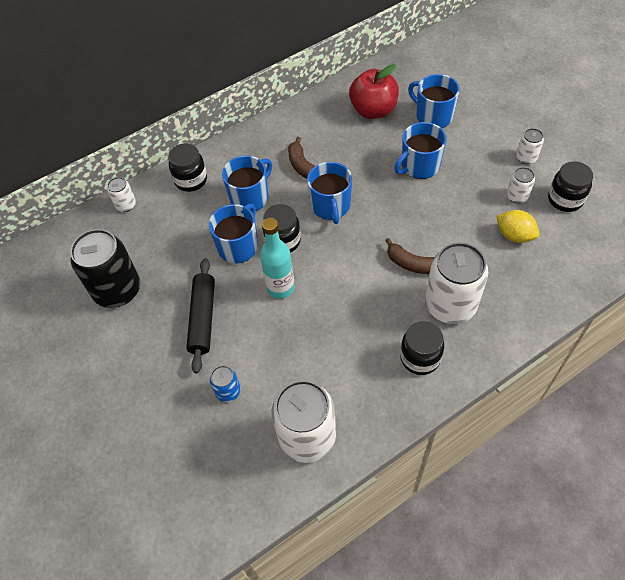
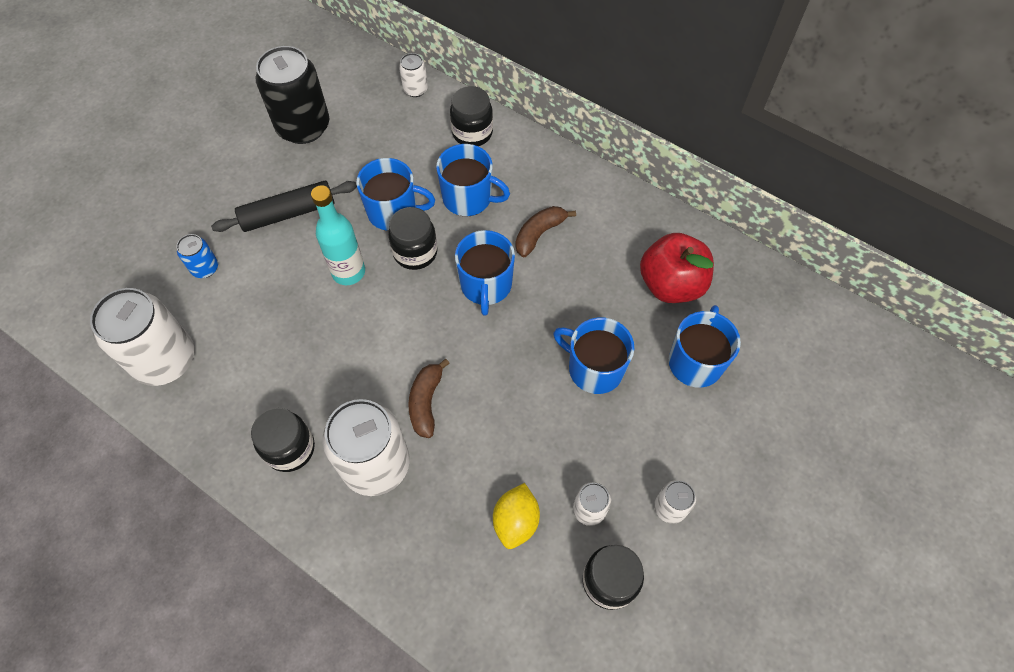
camera: 65 degrees right, 5 degrees up
(330, 206) = (486, 285): blue mug -> blue mug turned 60 degrees counterclockwise

